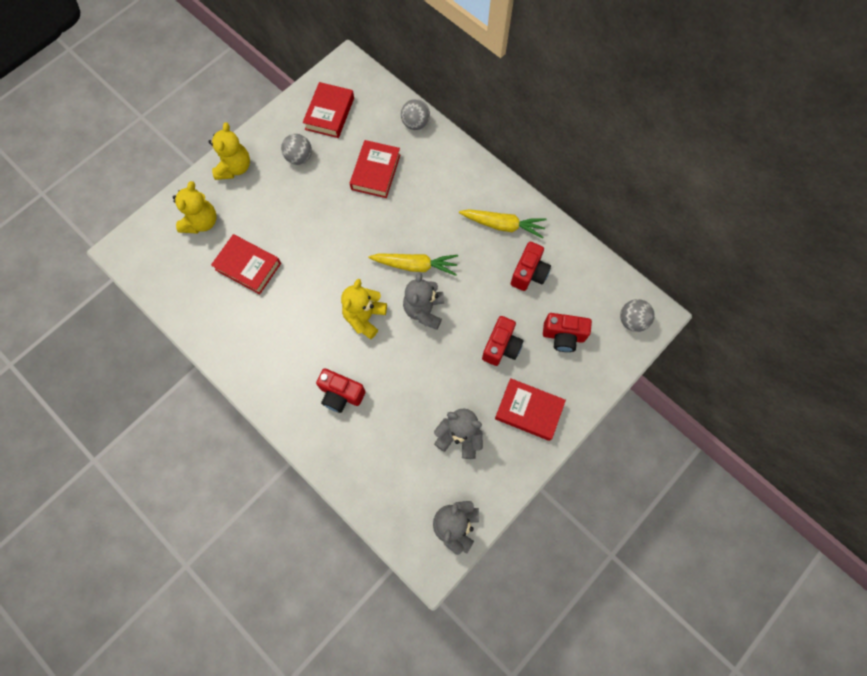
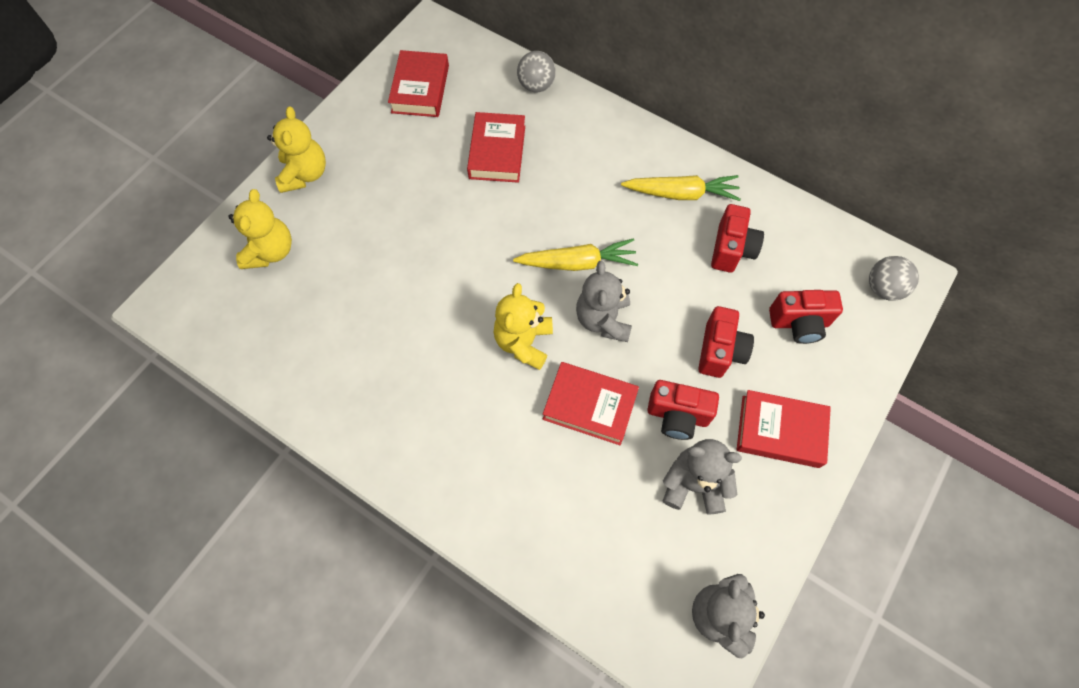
camera: 10 degrees left, 5 degrees down
(248, 266) = (346, 300): red book -> red book (589, 406)
(299, 157) = (391, 149): grey ball -> none
(341, 394) = (513, 454): red camera -> red camera (677, 416)

